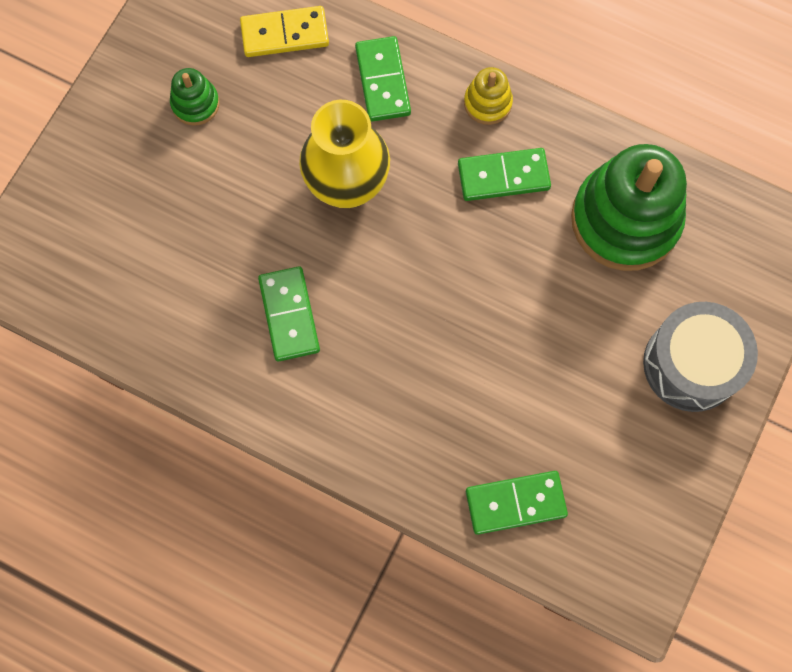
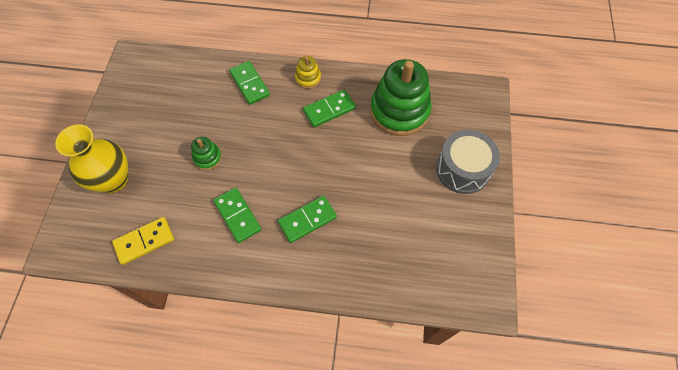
camera: 20 degrees left, 10 degrees down
(195, 104) = (151, 124): green stacking toy -> green stacking toy (207, 158)
(285, 34) = (190, 77): yellow domino -> yellow domino (144, 241)
(347, 186) = (248, 139): yellow vase -> yellow vase (113, 180)
(515, 503) = (401, 274): green domino -> green domino (307, 220)

